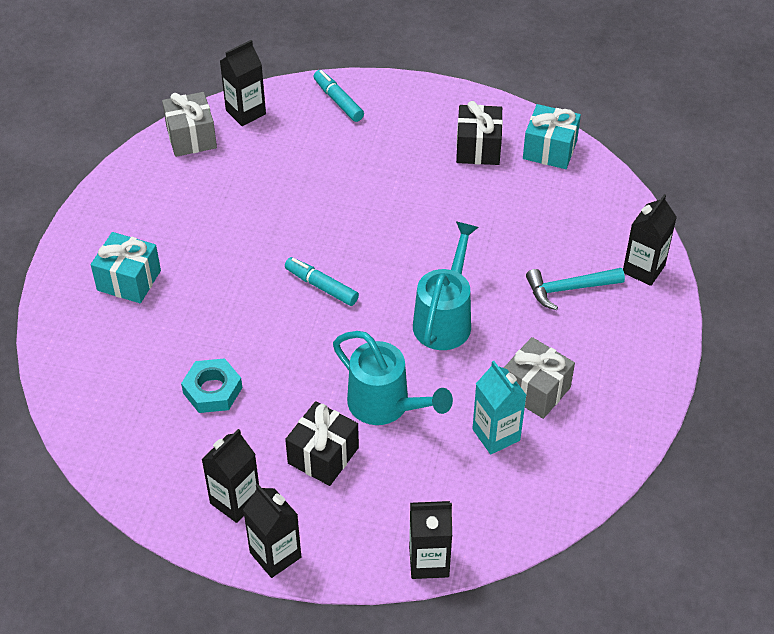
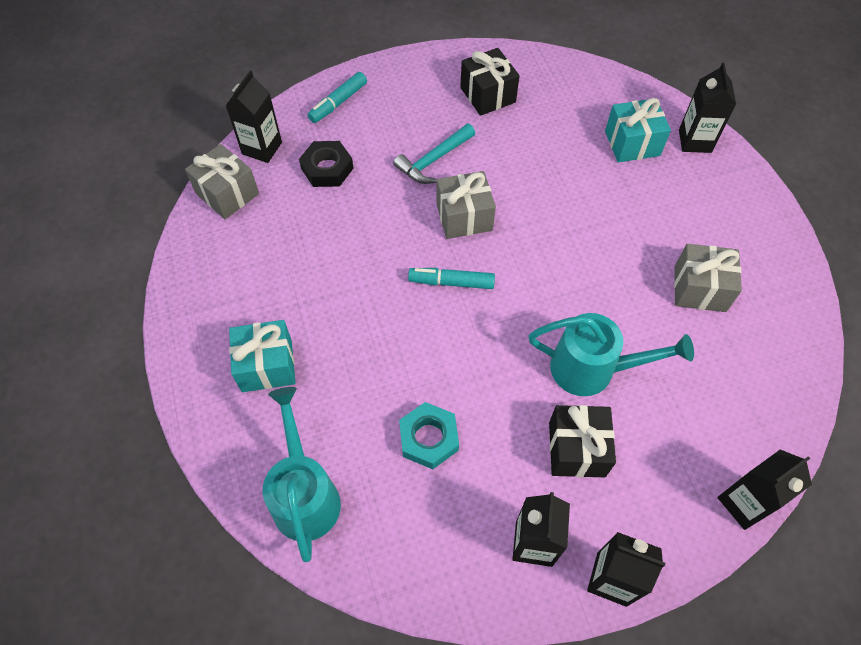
camera: 30 degrees left, 10 degrees up
(287, 151) = (327, 168): none -> black nut
(338, 101) = (338, 103): turquoise marker -> turquoise marker turned 75 degrees counterclockwise
(373, 240) = (464, 217): none -> grey gift
(445, 319) = (578, 260): turquoise watering can -> turquoise watering can (305, 494)
(496, 435) = (702, 347): turquoise carton -> none
(549, 150) = (545, 72): turquoise gift -> turquoise gift (632, 143)
(569, 289) = (654, 185): turquoise hammer -> turquoise hammer (434, 160)

